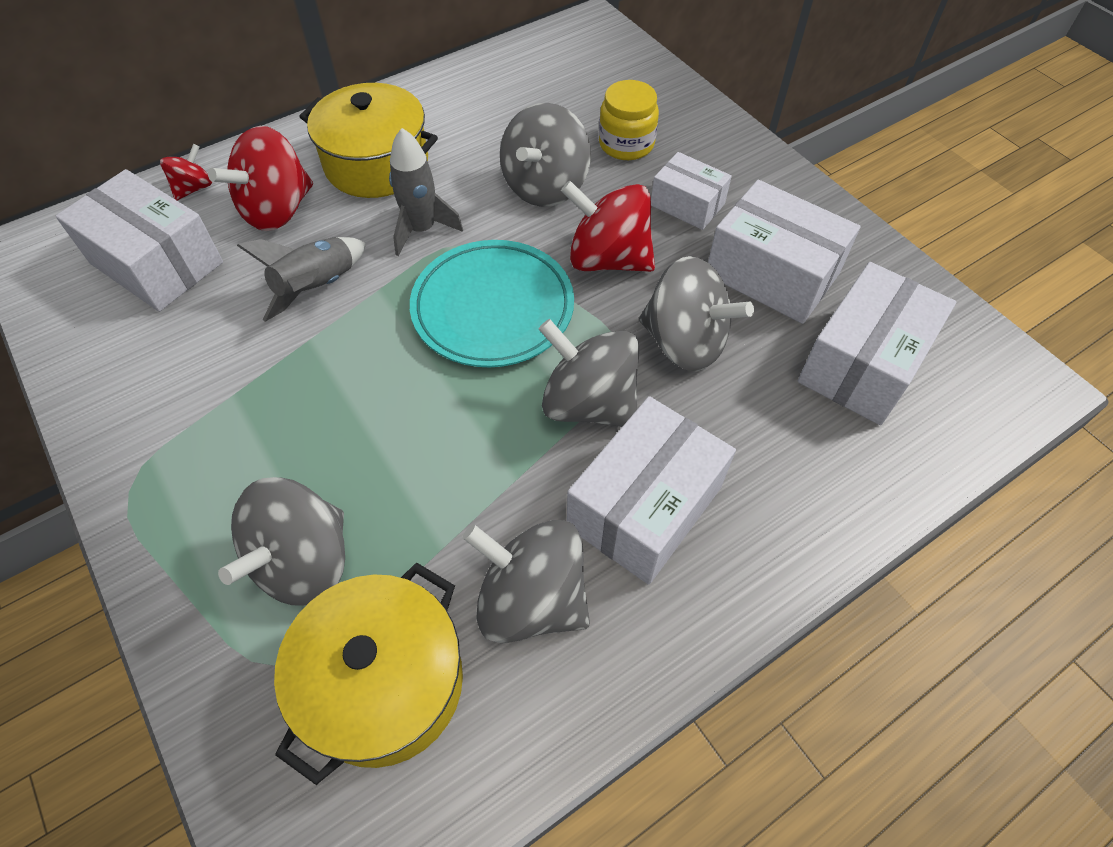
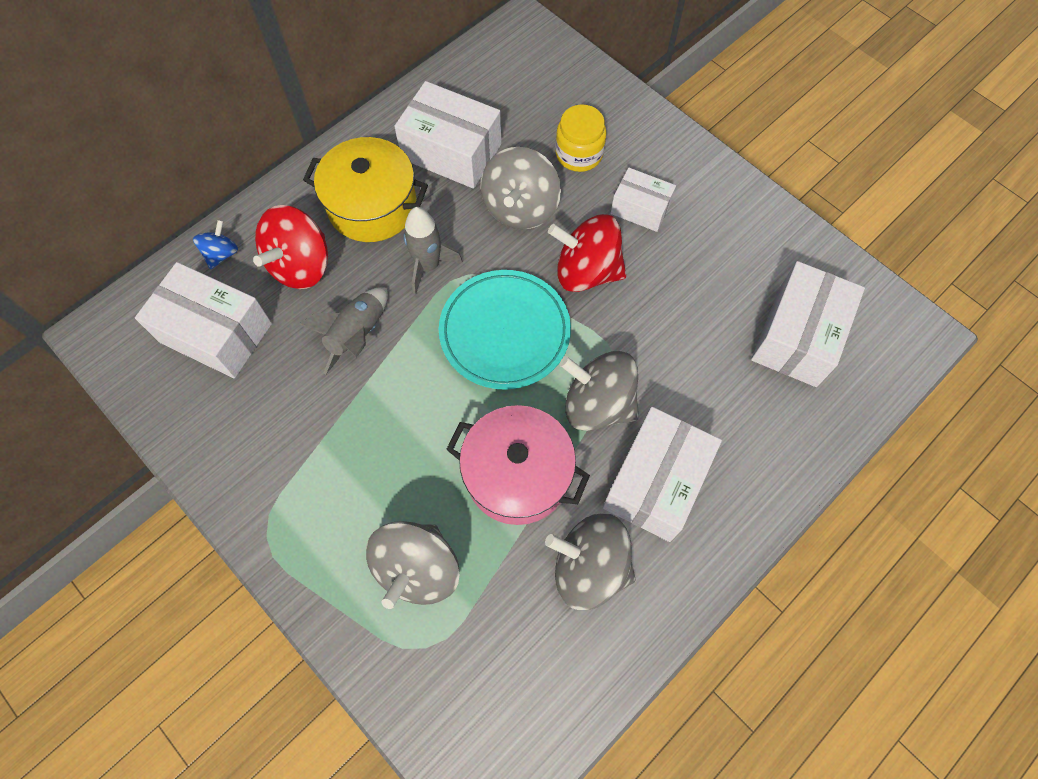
camera: 10 degrees left, 10 degrees up
(194, 188) = (221, 254): red spinning top -> blue spinning top
(384, 683) = (501, 646): yellow pot -> none
(465, 469) = (517, 474): none -> pink pot
(684, 342) = (660, 339): grey spinning top -> none
(772, 274) = (718, 266): white box -> white box (451, 151)

